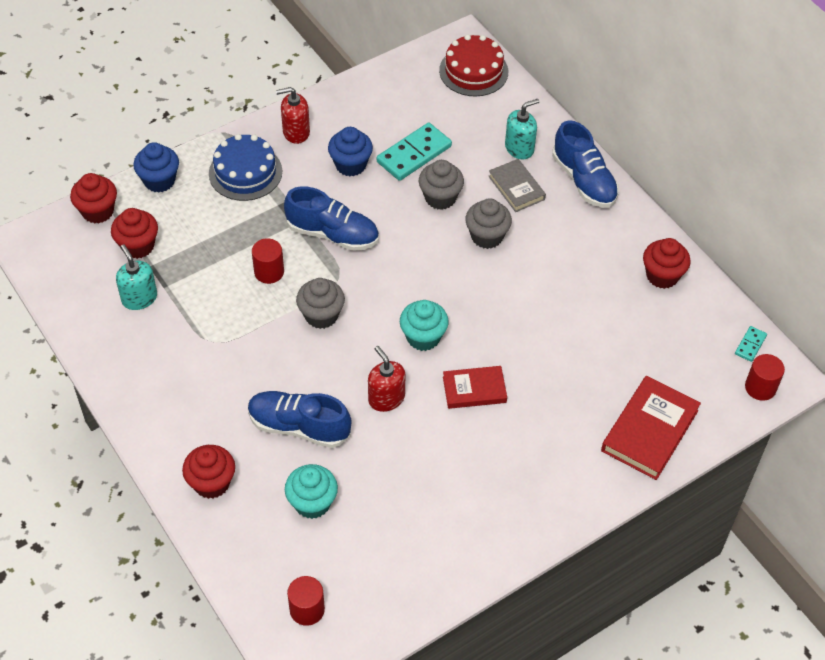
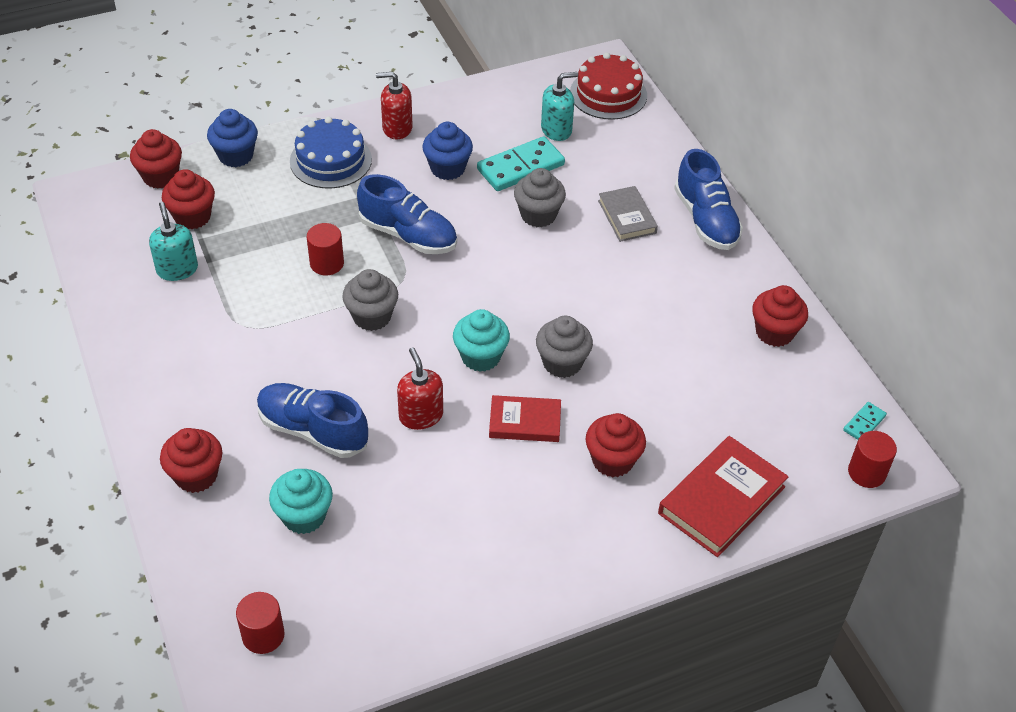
camera: 10 degrees right, 5 degrees down
(487, 236) = (580, 262): grey cupcake -> grey cupcake (562, 363)
(519, 148) = (640, 177): turquoise soap dispenser -> turquoise soap dispenser (556, 130)
(554, 411) = (612, 460): none -> red cupcake

